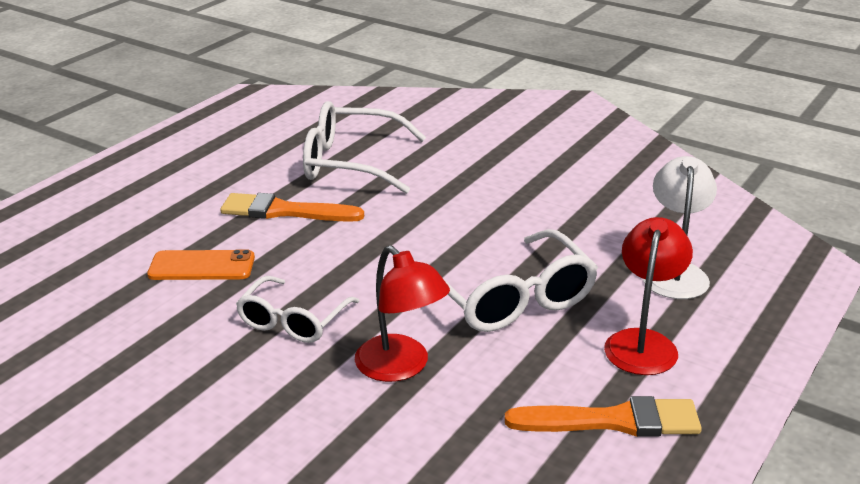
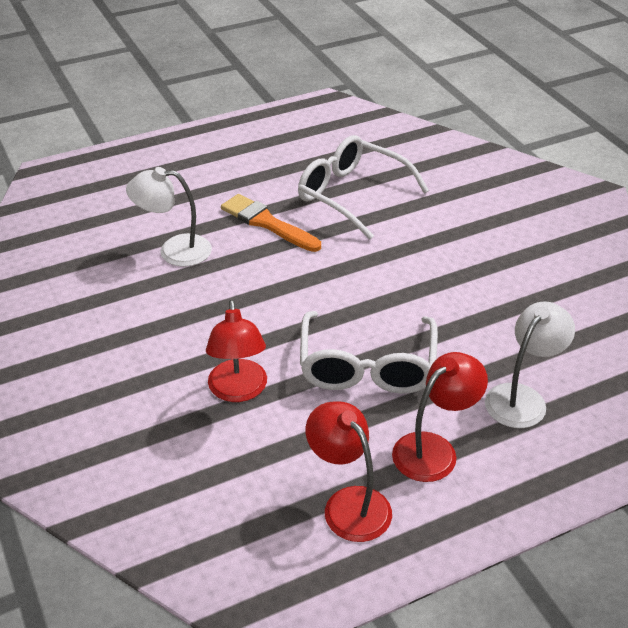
camera: 30 degrees right, 10 degrees up
(202, 266) = (174, 250): orange phone -> white lamp
(293, 321) = (197, 321): white glasses -> none
(613, 421) = (348, 503): orange brush -> red lamp

